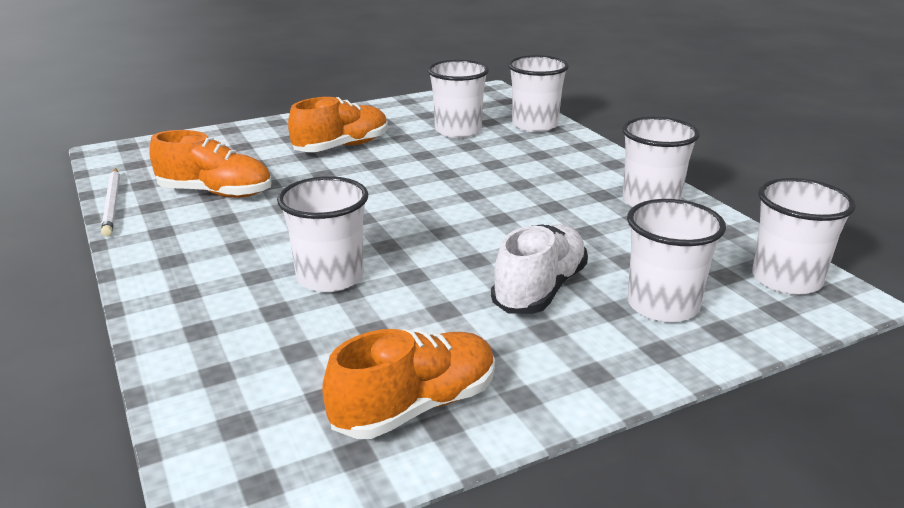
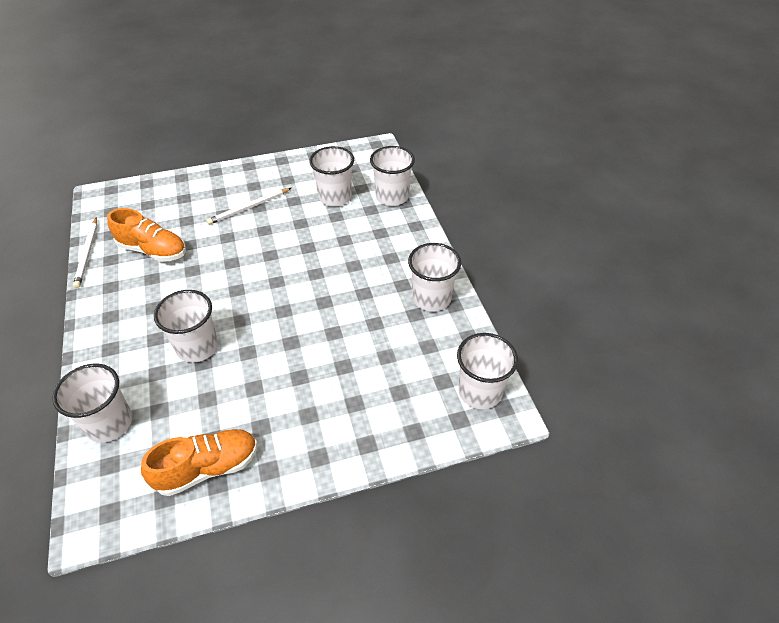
camera: 10 degrees right, 20 degrees up
(342, 147) = (249, 208): orange shoe -> white pencil
(539, 289) = (319, 377): white shoe -> none
(663, 305) = (388, 404): white cup -> white cup (109, 423)

